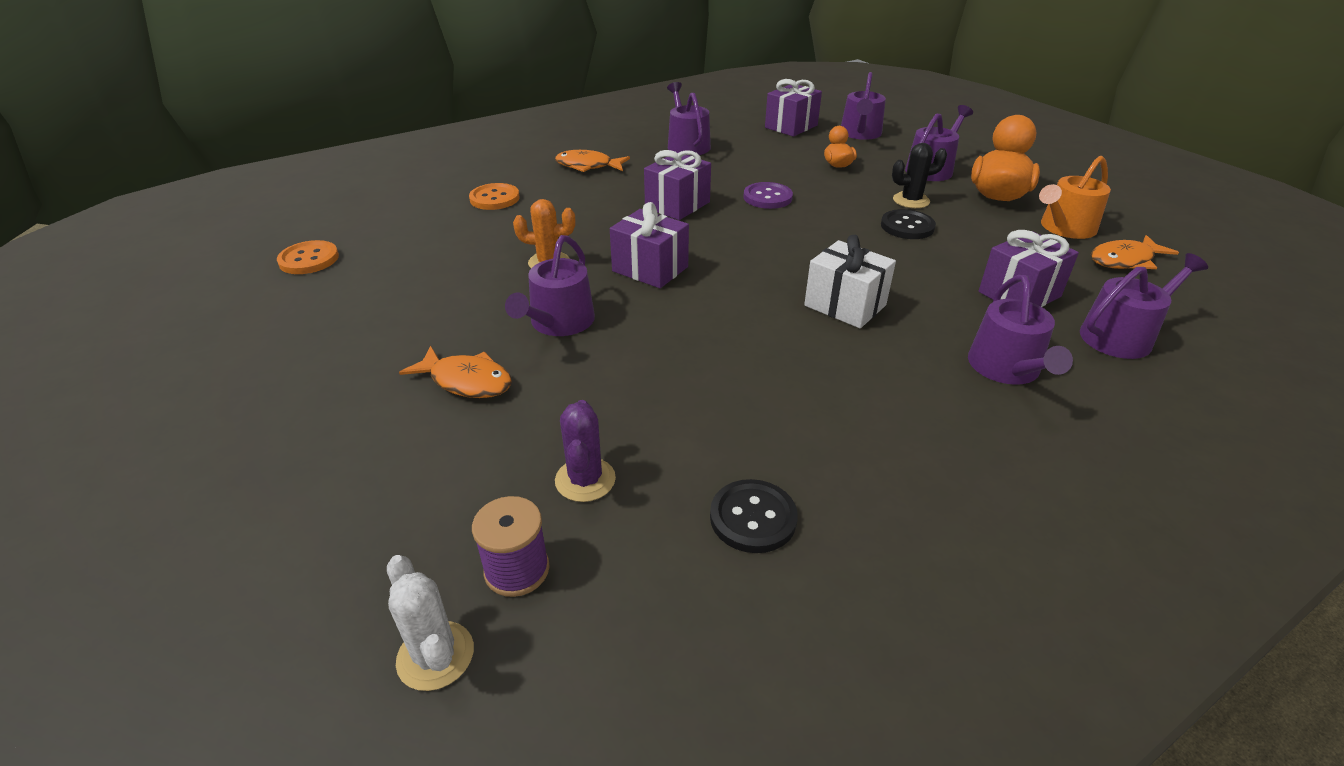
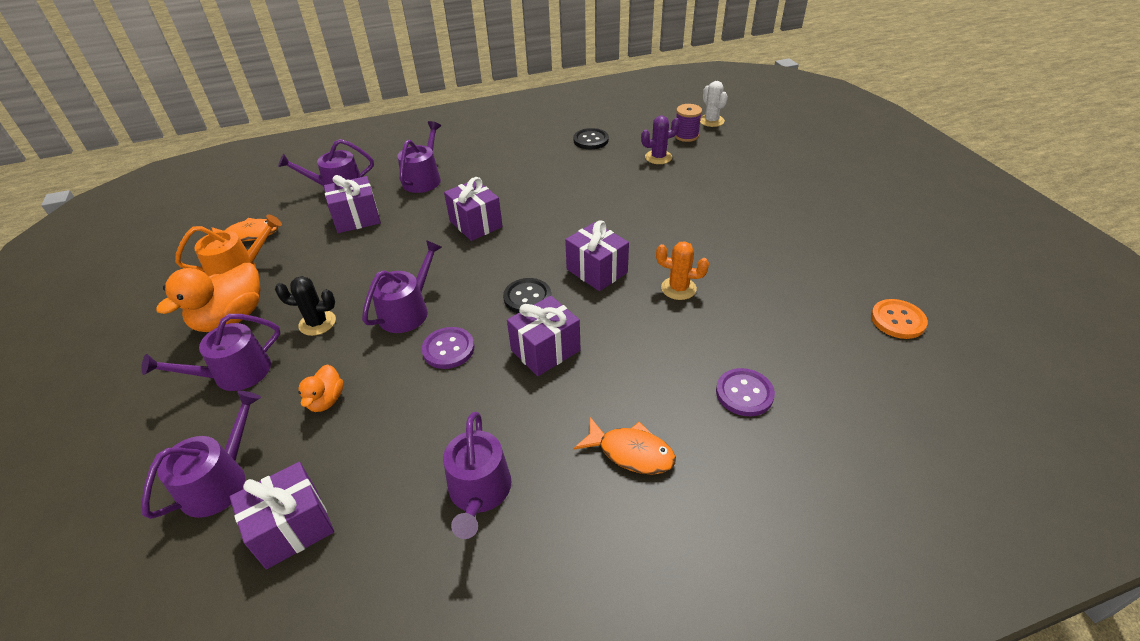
camera: 165 degrees left, 5 degrees up
(466, 381) = (724, 204): orange fish -> none
(494, 198) = (744, 393): orange button -> purple button
(559, 323) = (670, 234): purple watering can -> purple watering can (407, 311)
(585, 480) = (658, 157): purple cactus -> purple cactus turned 60 degrees clockwise
(845, 305) = (475, 224): white gift -> purple gift
(907, 226) = (359, 289): black button -> black button (527, 297)

